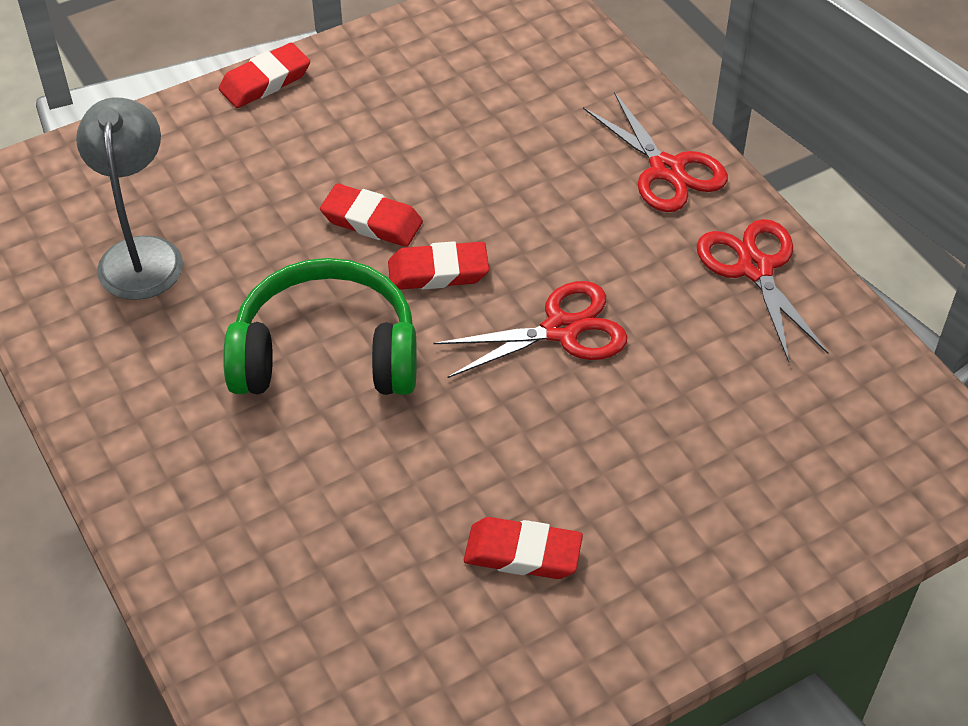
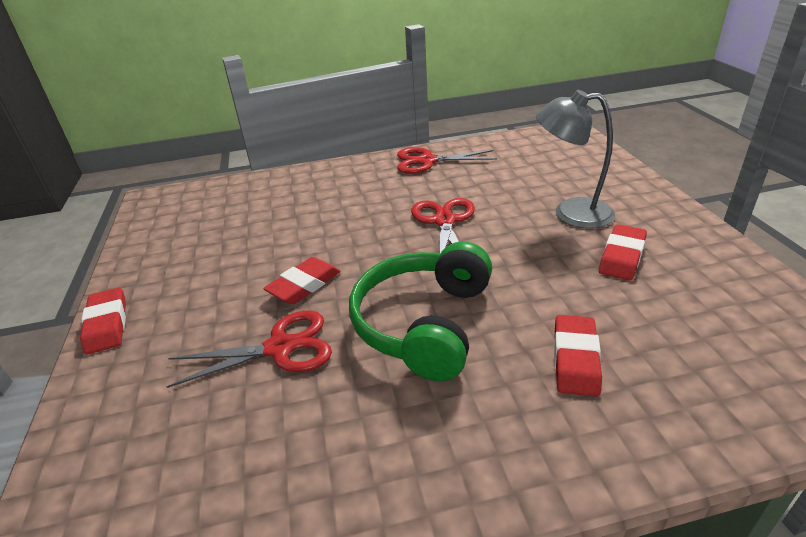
camera: 70 degrees left, 15 degrees down
(141, 254) = (243, 436): grey lamp -> grey lamp (570, 213)
(438, 272) = (371, 261): red eraser -> red eraser (575, 359)
(666, 169) = (341, 175): red scissors -> red scissors (280, 348)

